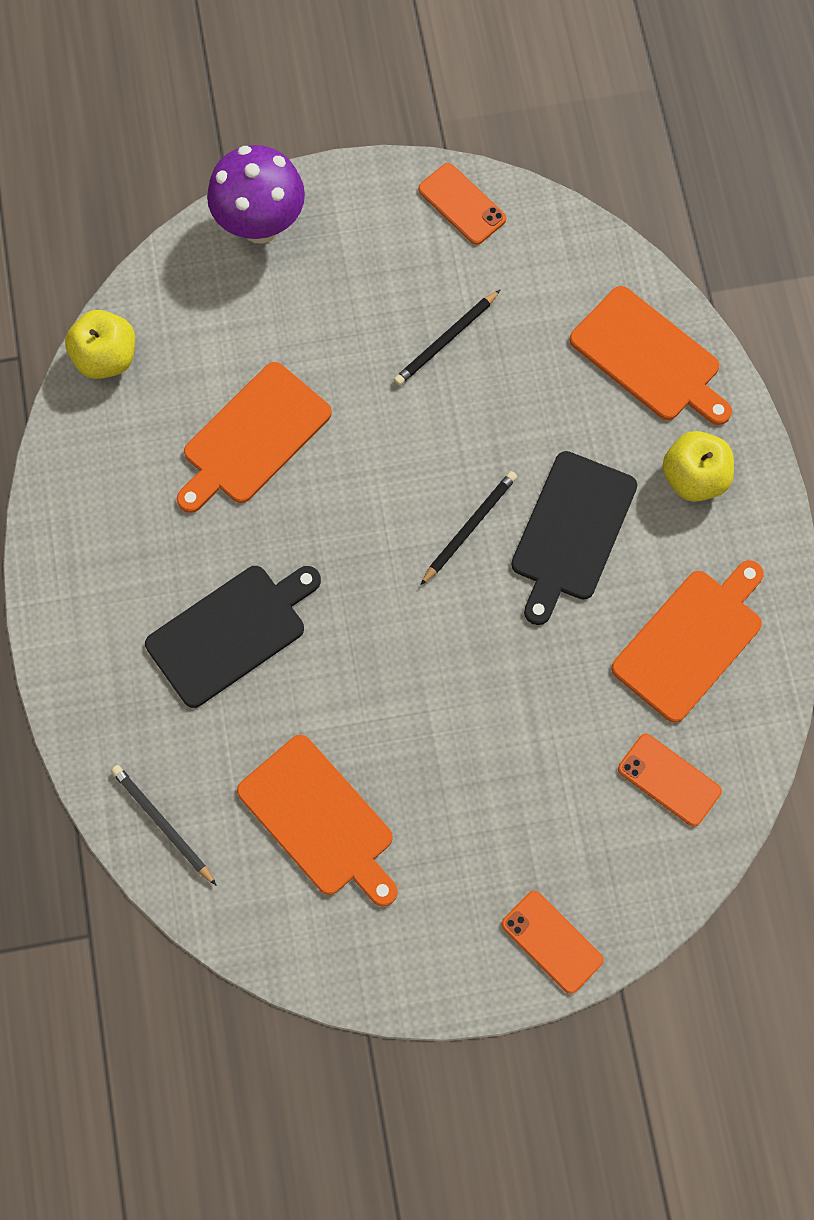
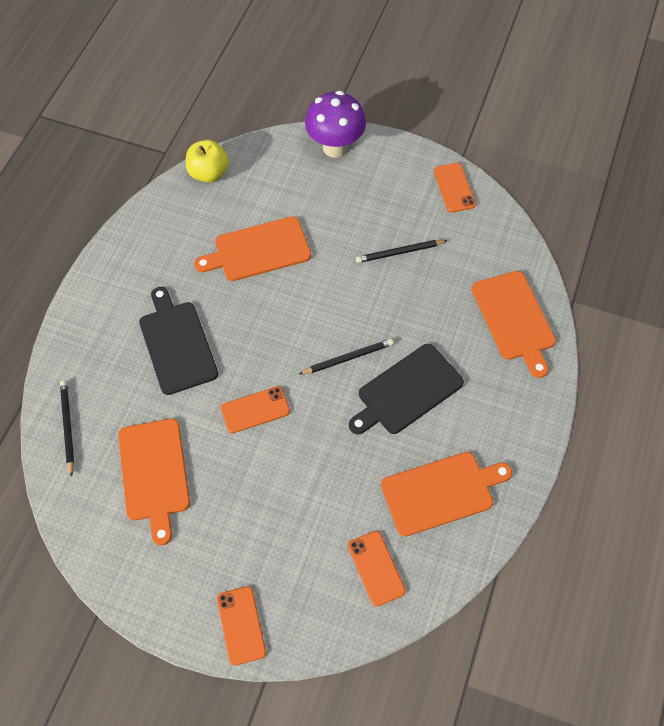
camera: 30 degrees right, 10 degrees down
(231, 632) = (176, 344): black cutting board -> black cutting board turned 105 degrees counterclockwise
(394, 664) = (255, 410): none -> orange phone
(694, 478) = (501, 399): yellow apple -> none

